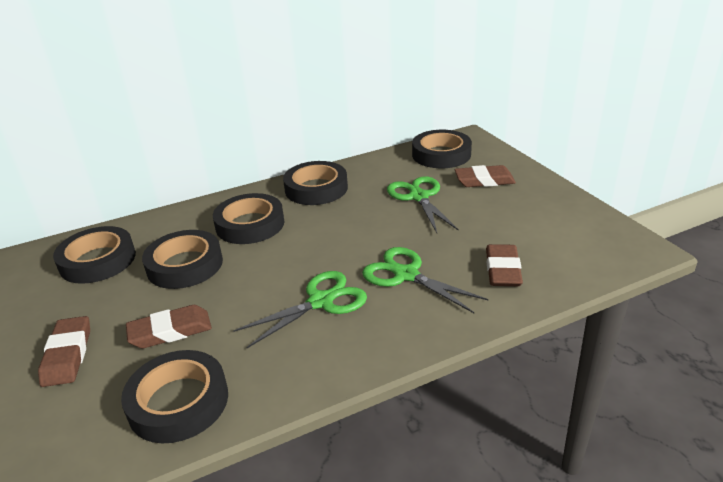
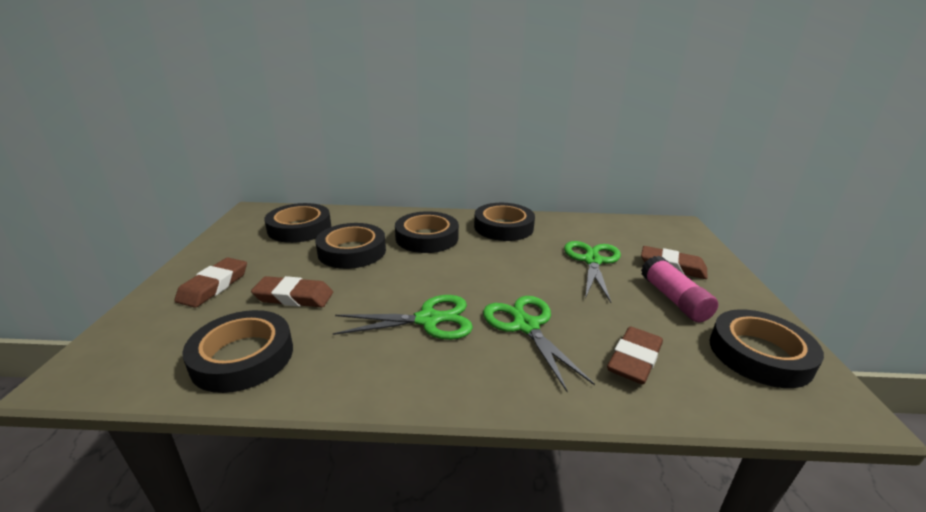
camera: 25 degrees right, 5 degrees down
(441, 154) = (642, 232): black tape -> black tape (759, 354)
(501, 209) = (673, 299): none -> pink glue stick

